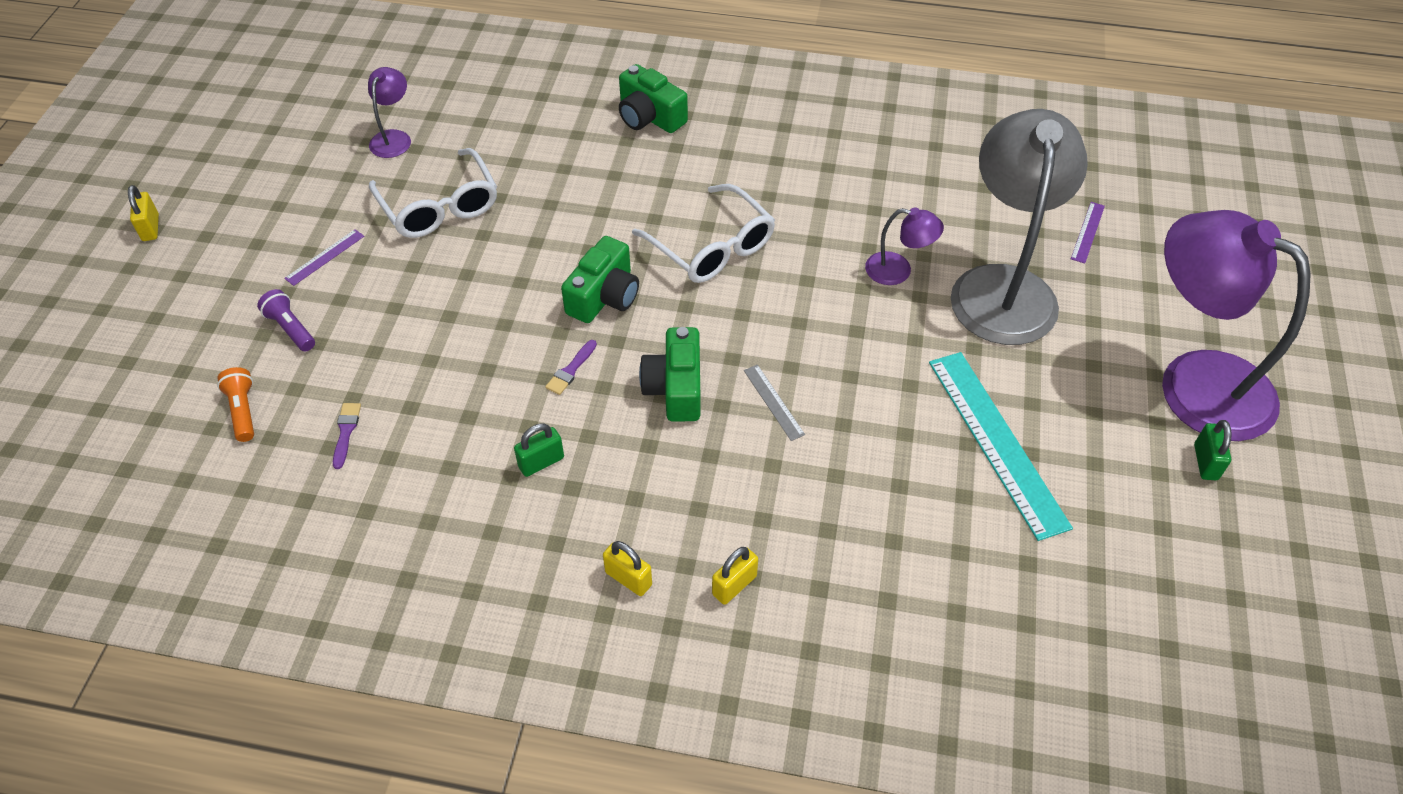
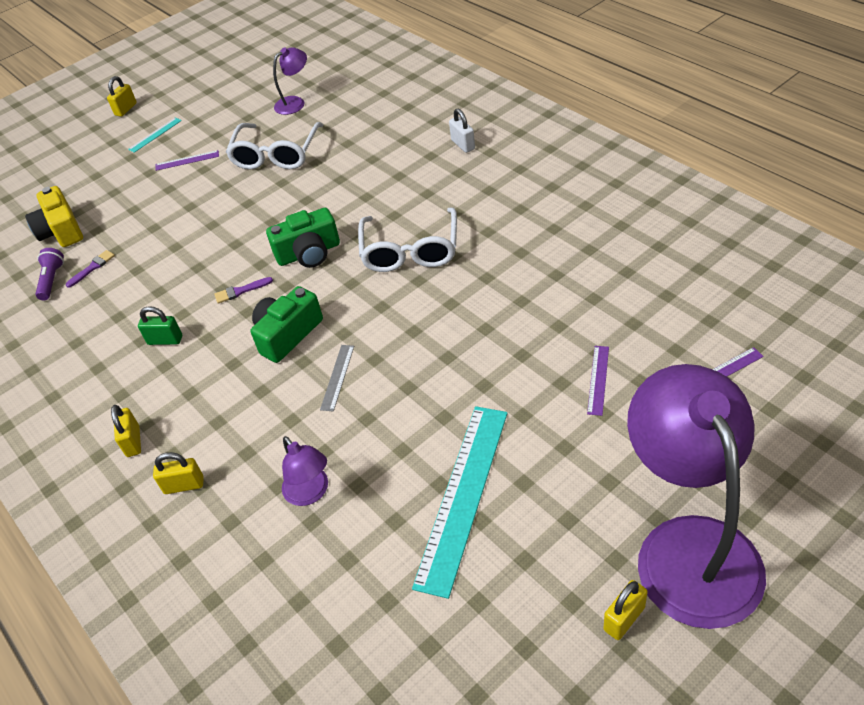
camera: 45 degrees right, 5 degrees down
(238, 243) = (155, 135): none -> turquoise ruler
(243, 411) = (61, 231): orange flashlight -> yellow camera
(291, 328) = (129, 195): purple flashlight -> purple flashlight (52, 280)
(649, 117) = (463, 145): green camera -> white padlock
(898, 271) = (525, 328): purple lamp -> purple lamp (310, 493)
(1003, 286) = (598, 379): grey lamp -> purple ruler
(1205, 462) = (624, 618): green padlock -> yellow padlock

